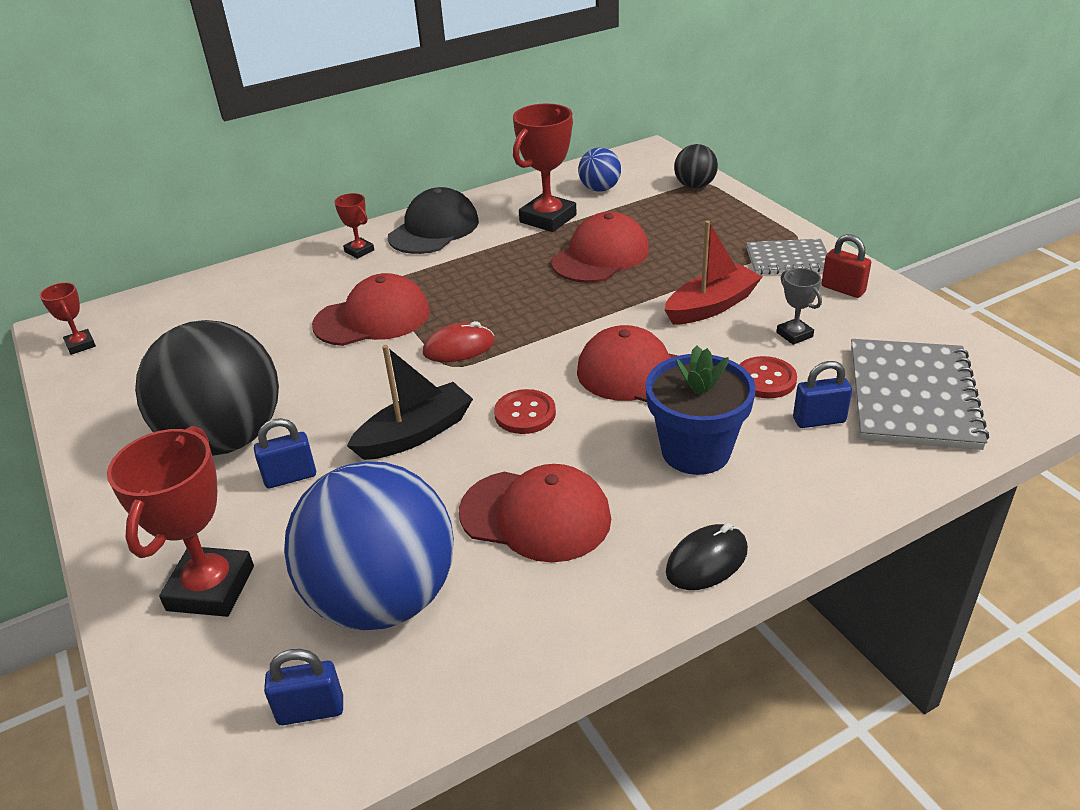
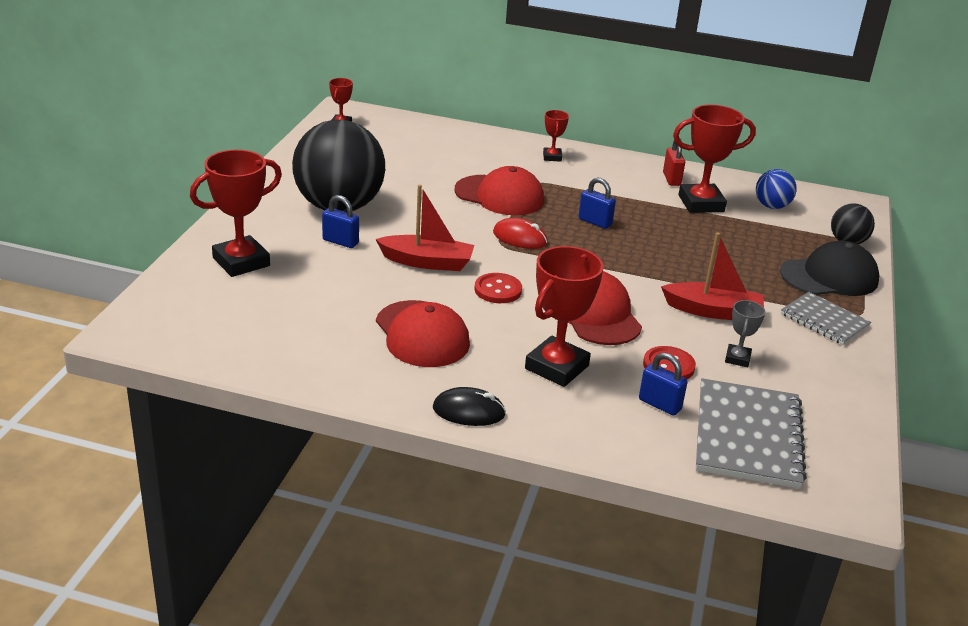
camera: 40 degrees right, 5 degrees down
(311, 710) = (209, 332): blue padlock -> blue padlock (595, 222)
(383, 599) = (299, 316): blue ball -> none
(415, 434) = (427, 262): black boat -> red boat
(434, 229) = (617, 169): black cap -> black cap (829, 276)
(600, 256) = (695, 243): red cap -> none
(695, 451) = (557, 367): blue flower pot -> red trophy
(843, 289) = (827, 359): red padlock -> red padlock (671, 179)
(912, 396) = (747, 436): grey notebook -> grey notebook turned 45 degrees counterclockwise

